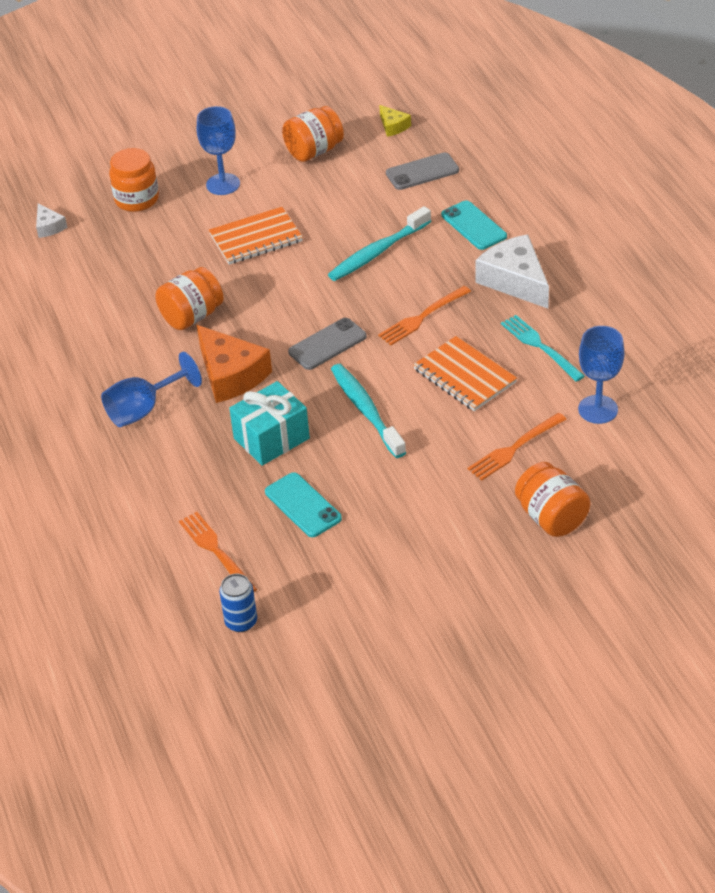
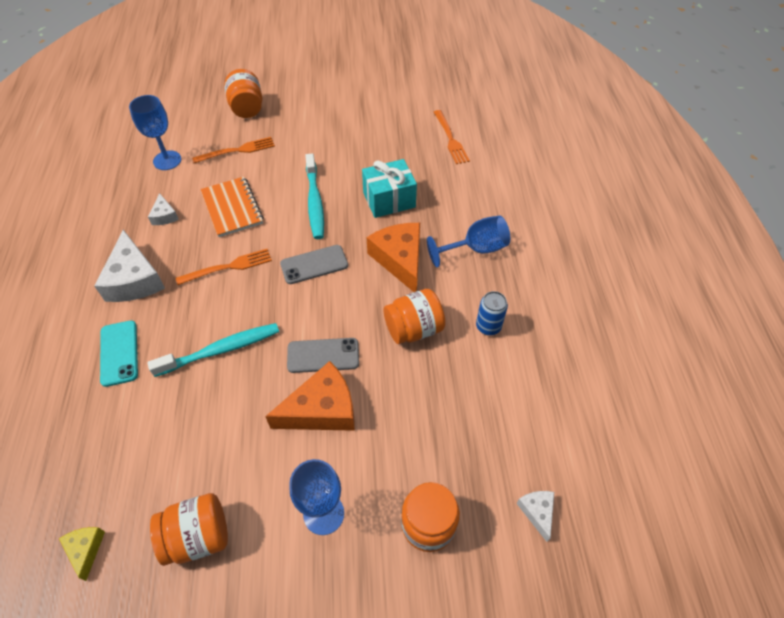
camera: 165 degrees left, 10 degrees up
(241, 622) = (447, 100): blue can -> blue can (488, 326)
(256, 238) = (322, 409): orange notebook -> orange cheese
(303, 505) = (387, 151): turquoise phone -> none
(422, 172) = (110, 449): grey phone -> grey phone (323, 355)
(539, 346) = (164, 215): turquoise fork -> white cheese

